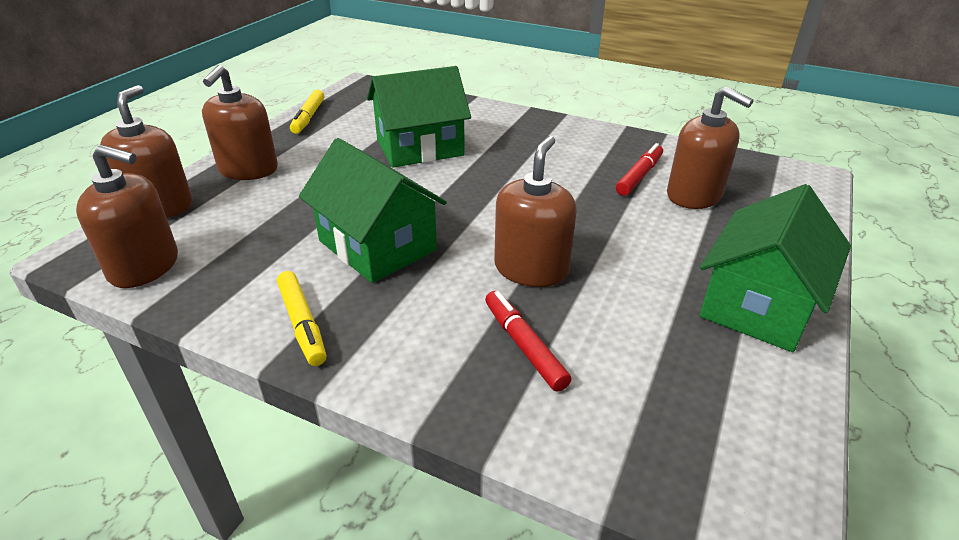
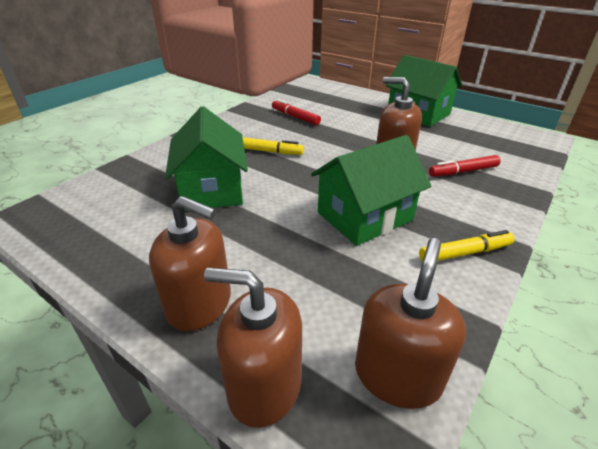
camera: 80 degrees left, 0 degrees up
(308, 117) = (86, 258): yellow marker -> yellow marker (268, 151)
(694, 195) = (321, 108): brown soap dispenser -> none

